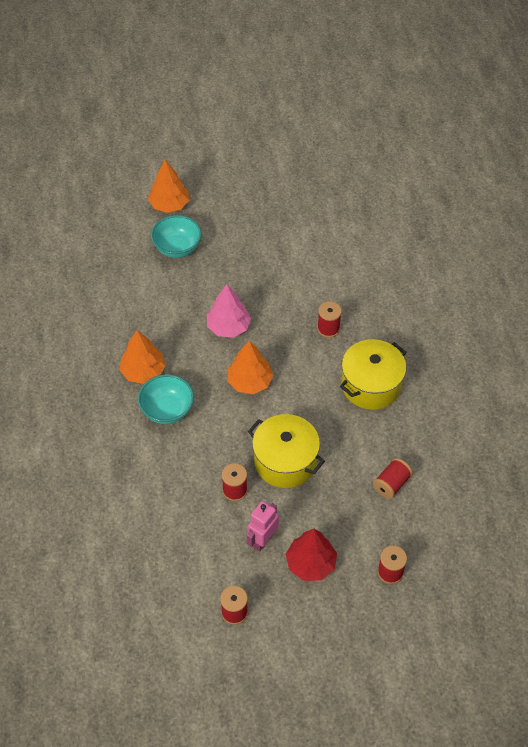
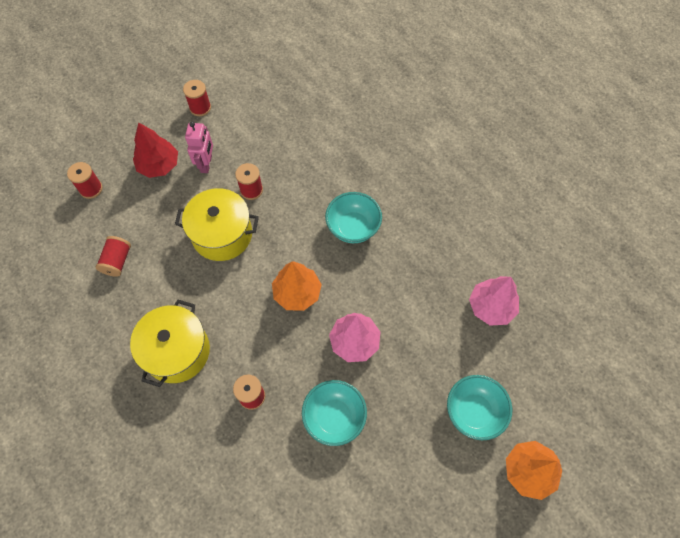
camera: 150 degrees right, 10 degrees up
(107, 300) = (491, 307): none -> pink tree
(143, 371) = (400, 252): orange tree -> none
(276, 289) = (334, 417): none -> turquoise bowl

